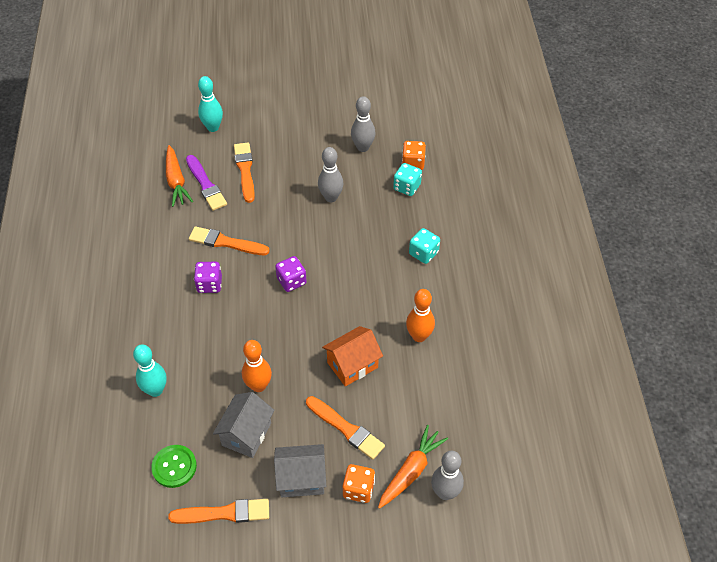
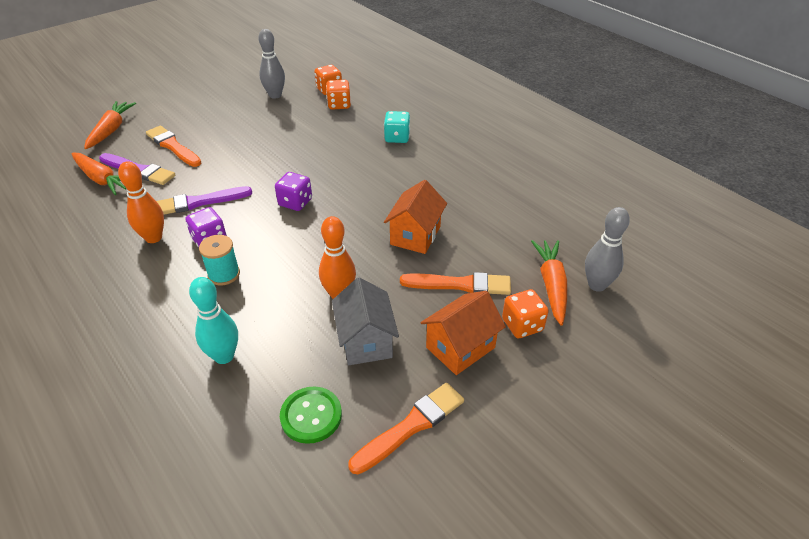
camera: 35 degrees left, 10 degrees down
(198, 322) = (224, 274): none -> turquoise spool
(213, 127) = (111, 130): turquoise bowling pin -> orange carrot
(226, 242) = (199, 202): orange brush -> purple brush
(301, 479) = (460, 347): grey house -> orange house
(331, 197) = (277, 134): grey bowling pin -> none
(407, 187) = (339, 105): turquoise dice -> orange dice
(419, 336) = (452, 190): orange bowling pin -> orange bowling pin (153, 238)

